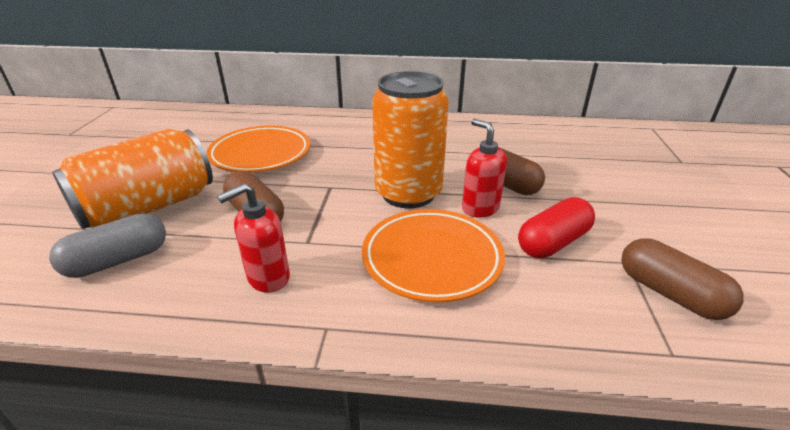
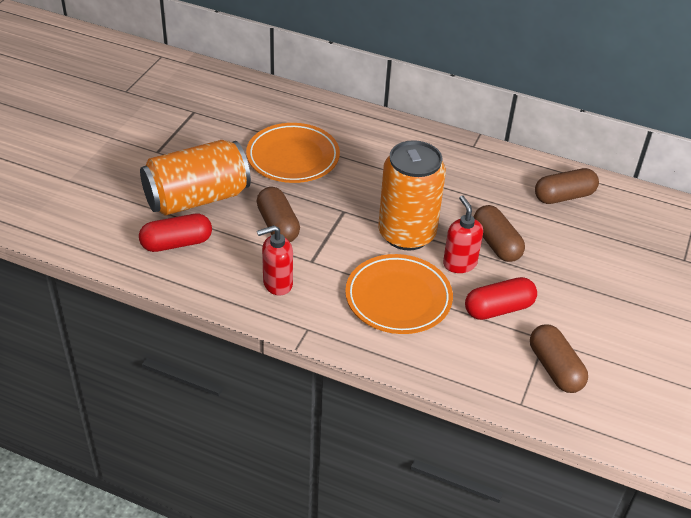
camera: 15 degrees right, 10 degrees up
(118, 260) = (176, 243): grey capsule -> red capsule
(537, 138) = (564, 196): none -> brown capsule

